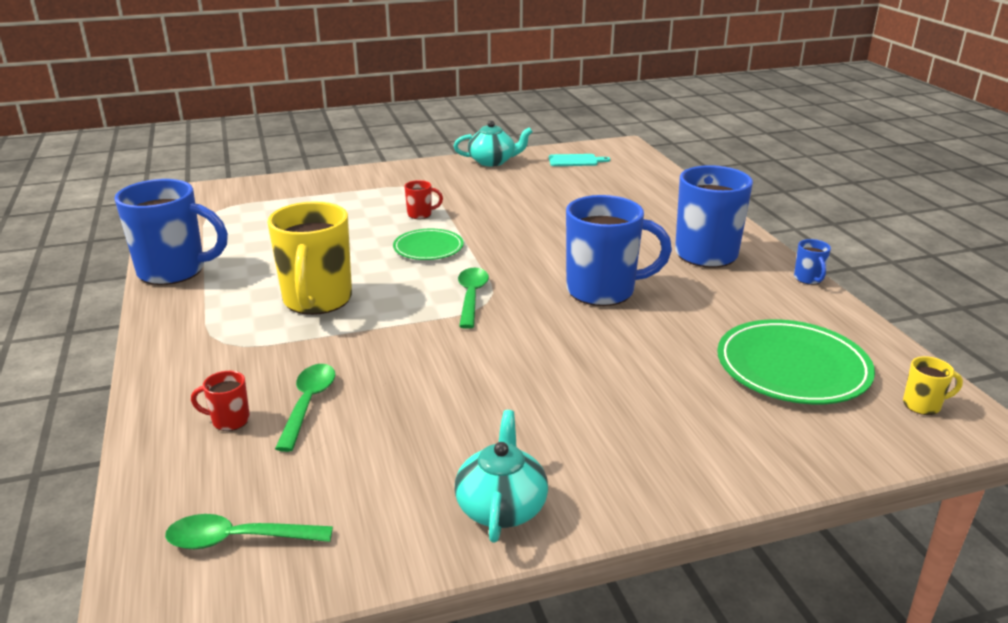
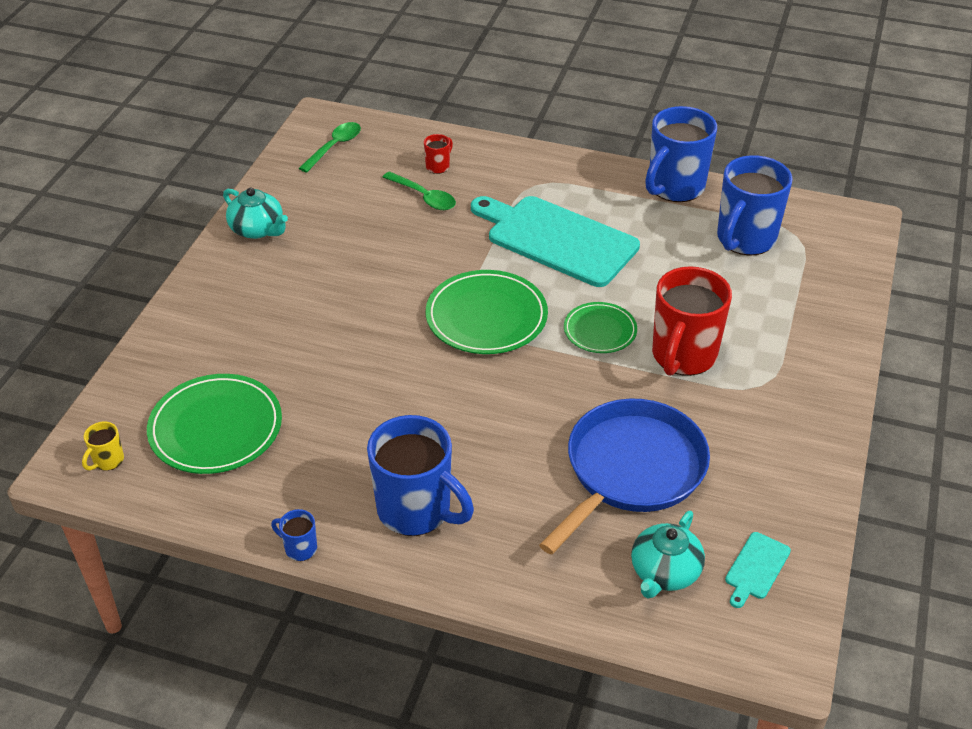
camera: 125 degrees right, 15 degrees up
(317, 301) = (557, 239): yellow mug -> turquoise cutting board
(420, 214) = (683, 356): red mug -> red mug, size x2.35
(471, 297) = (486, 316): green spoon -> green plate
(493, 161) = (807, 485): turquoise teapot -> turquoise teapot (664, 572)
(555, 203) = (631, 470): none -> blue pan
(603, 291) = (421, 395): blue mug -> blue mug (745, 239)

